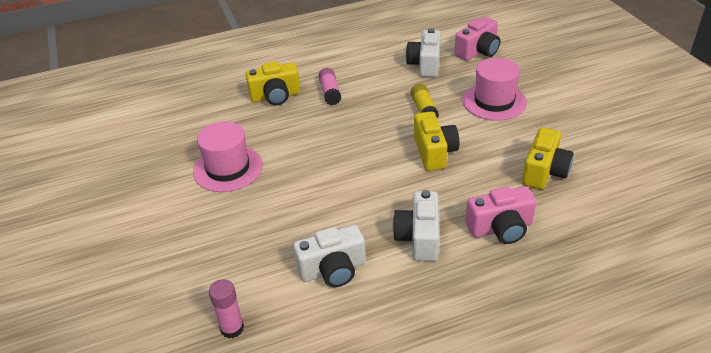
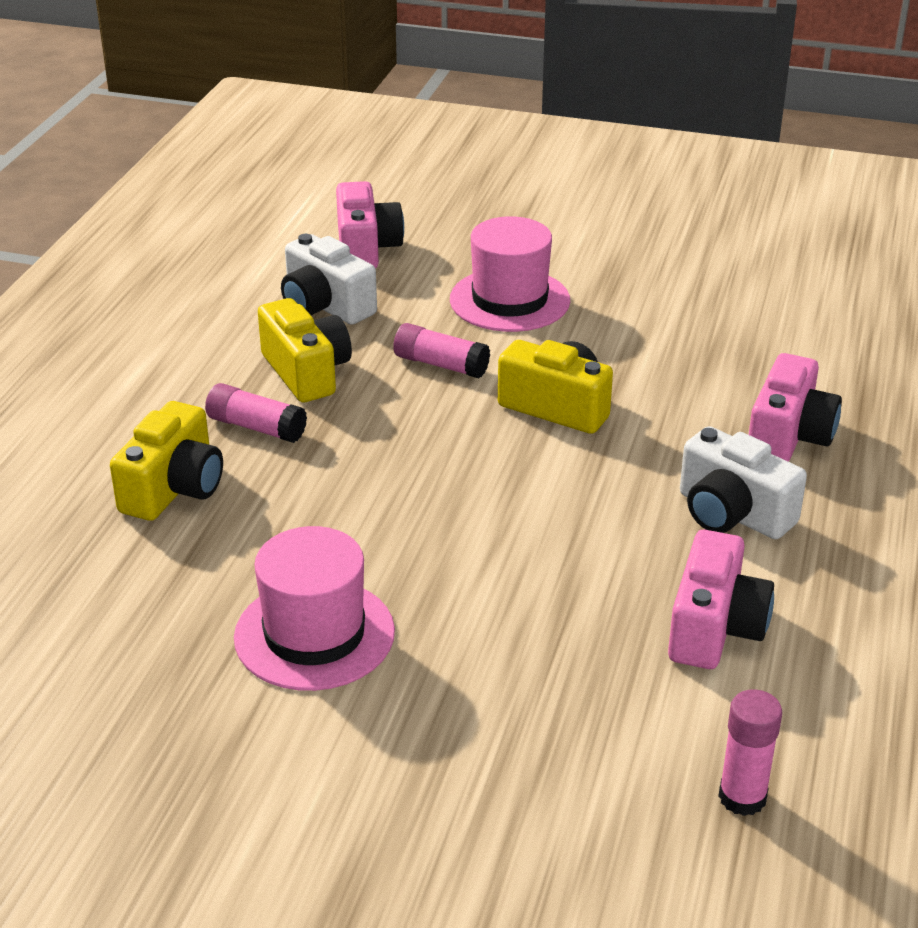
camera: 55 degrees left, 5 degrees down
(333, 270) = (714, 628): white camera -> pink camera
(424, 109) = (441, 364): yellow glue stick -> pink glue stick
(544, 171) = (715, 344): yellow camera -> yellow camera (306, 372)

